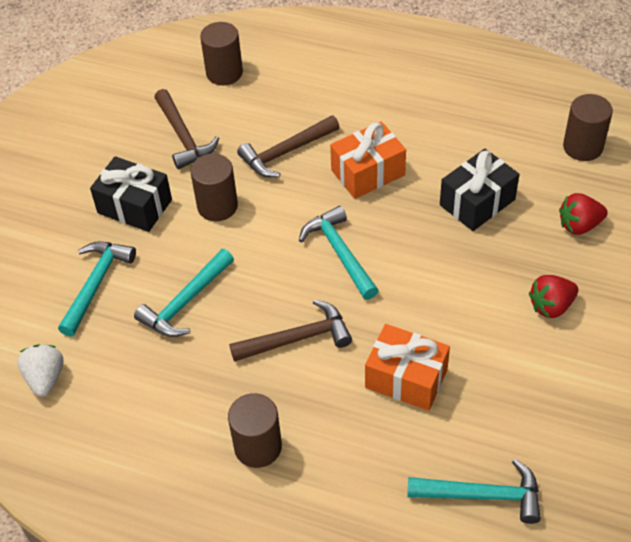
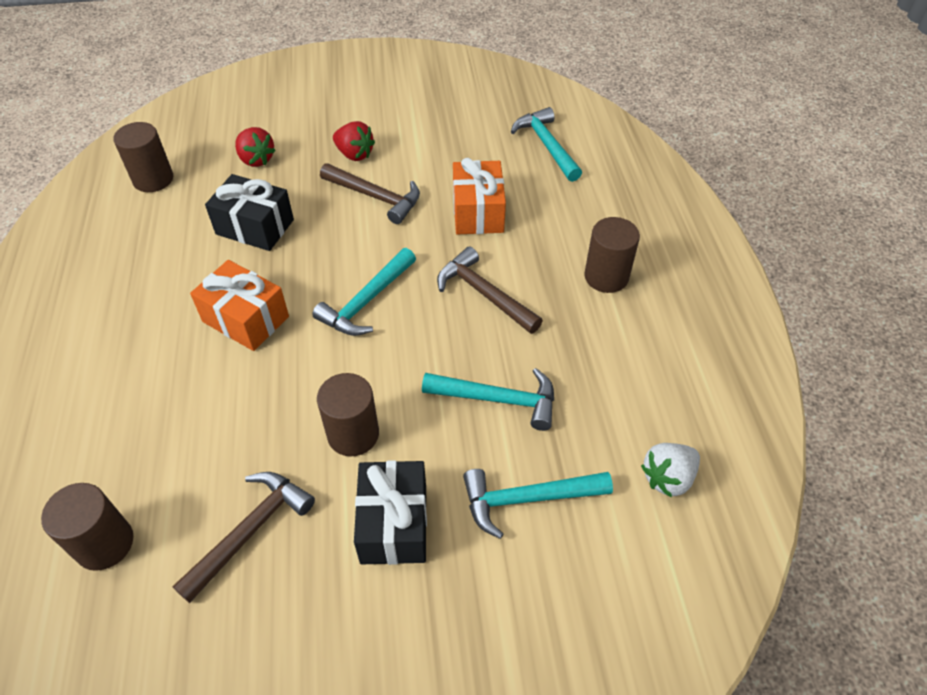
camera: 120 degrees left, 0 degrees up
(285, 152) = (241, 404): brown hammer -> brown hammer (376, 197)

